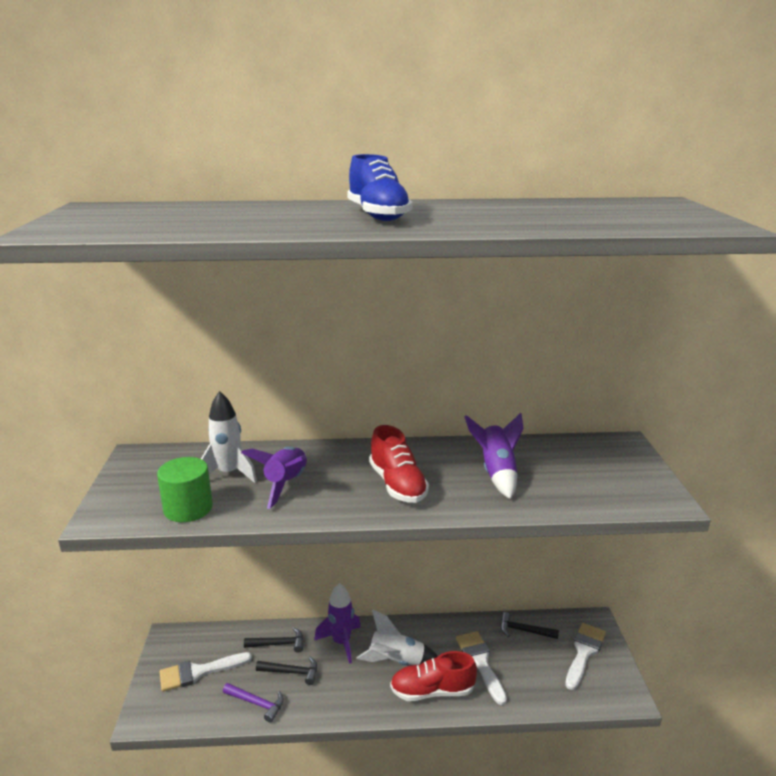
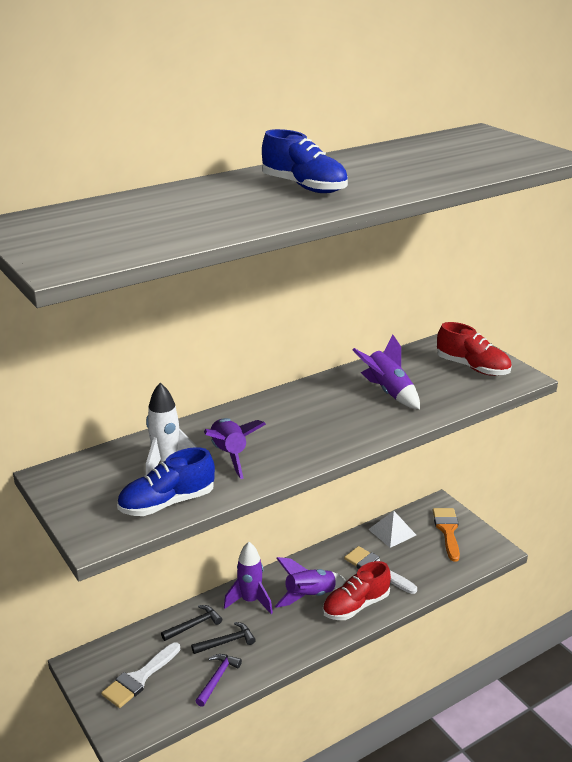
camera: 30 degrees left, 5 degrees up
(188, 508) = (167, 503): green cylinder -> blue shoe
(257, 703) = (217, 678): purple hammer -> purple hammer turned 60 degrees counterclockwise
(396, 661) = (309, 596): white rocket -> purple rocket
(397, 484) = (322, 425): red shoe -> red shoe (472, 367)
(523, 631) = (392, 532): black hammer -> white pyramid
(584, 652) = (447, 530): white brush -> orange brush

